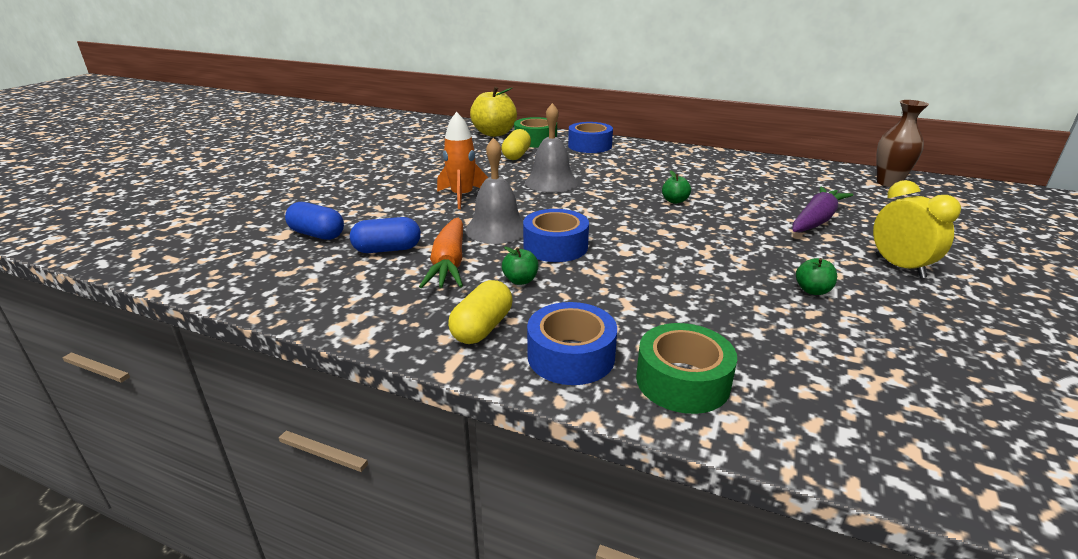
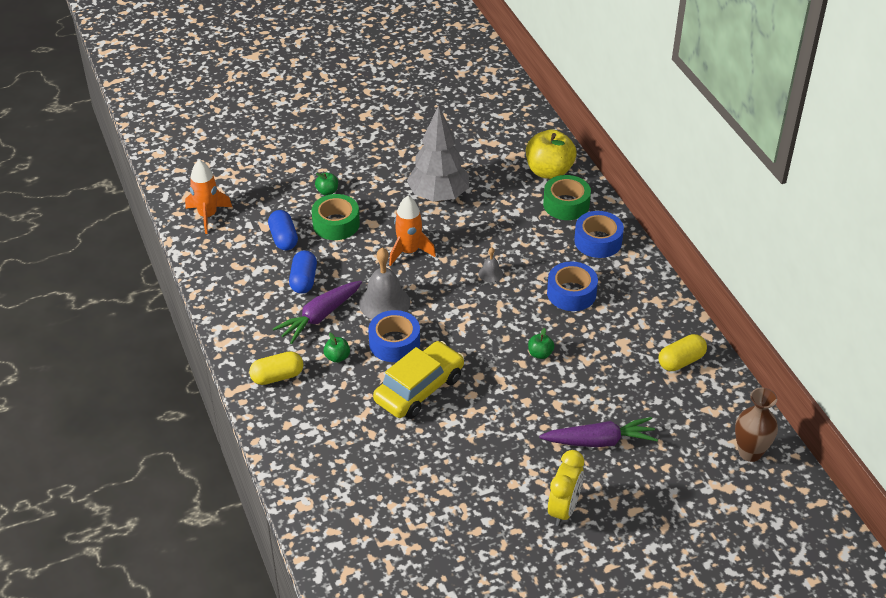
camera: 45 degrees right, 15 degrees up
(190, 254) = (208, 216): none -> orange rocket
(387, 249) = (303, 280): blue capsule -> blue capsule turned 60 degrees clockwise
(432, 166) = (438, 196): none -> grey tree
(449, 264) = (319, 316): orange carrot -> purple carrot
(516, 155) = (518, 219): yellow capsule -> yellow capsule (681, 361)
(551, 182) = (490, 273): grey bell -> grey bell, size x0.49
(571, 356) = (291, 423): blue tape -> blue tape (571, 293)
(636, 261) = (419, 389): none -> yellow car
(682, 381) = (316, 472): green tape -> green tape (336, 224)
(812, 290) = (475, 481): green apple -> green apple (327, 191)

